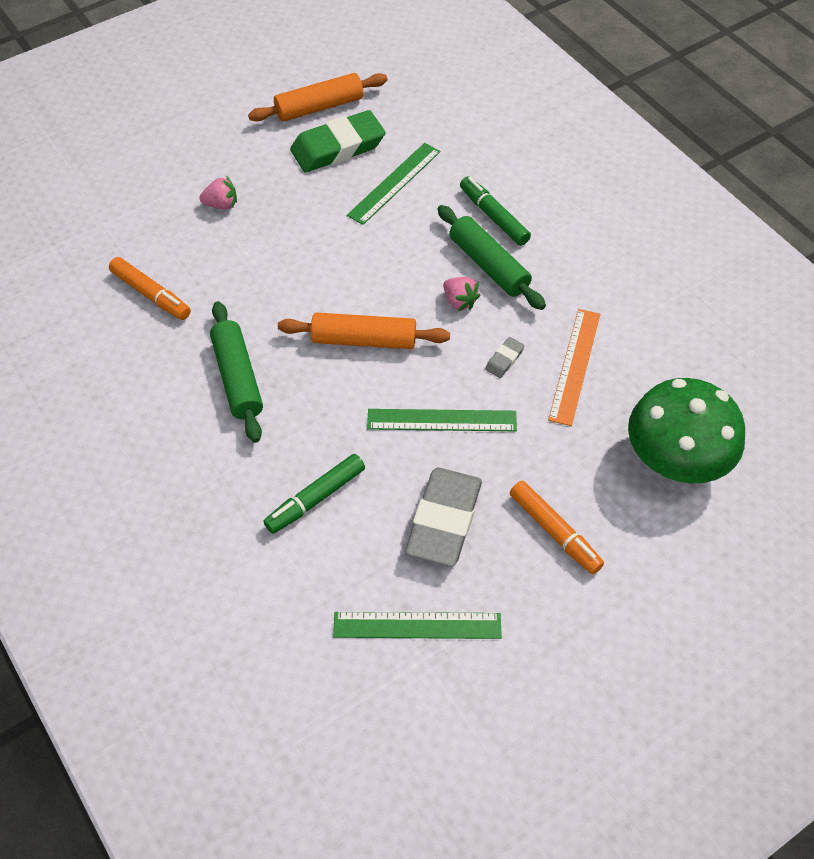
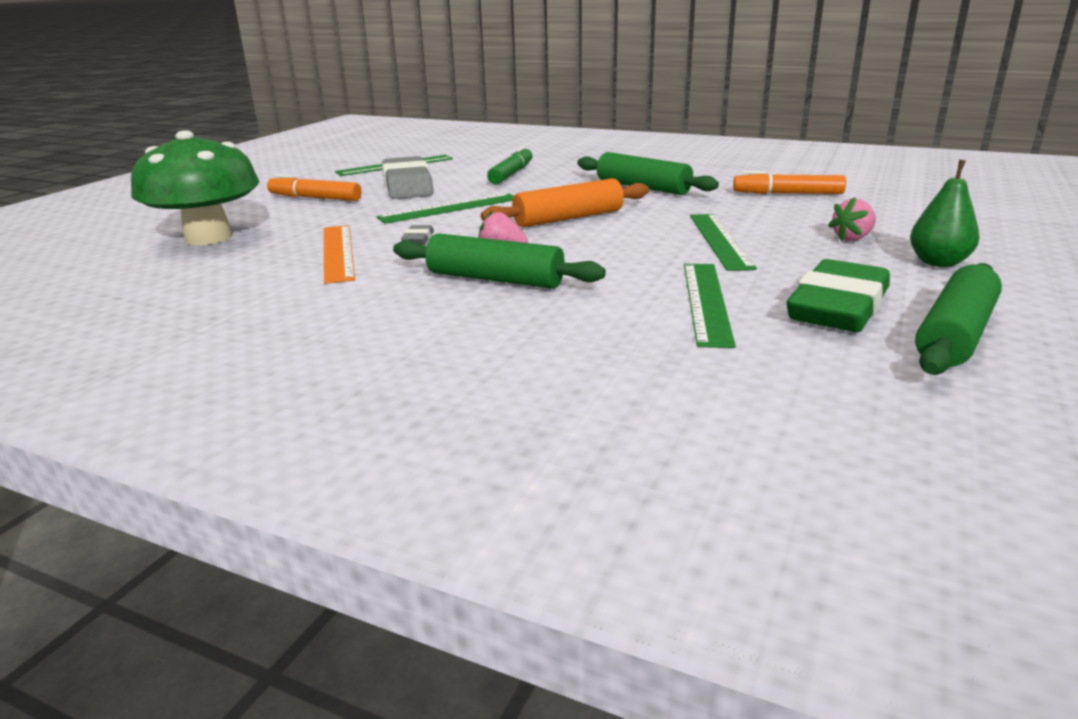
camera: 150 degrees right, 30 degrees down
(224, 156) = (938, 263): none -> green pear
(303, 245) = (719, 240): none -> green ruler
(319, 107) = (955, 335): orange rolling pin -> green rolling pin
(493, 216) = (533, 313): green marker -> none

